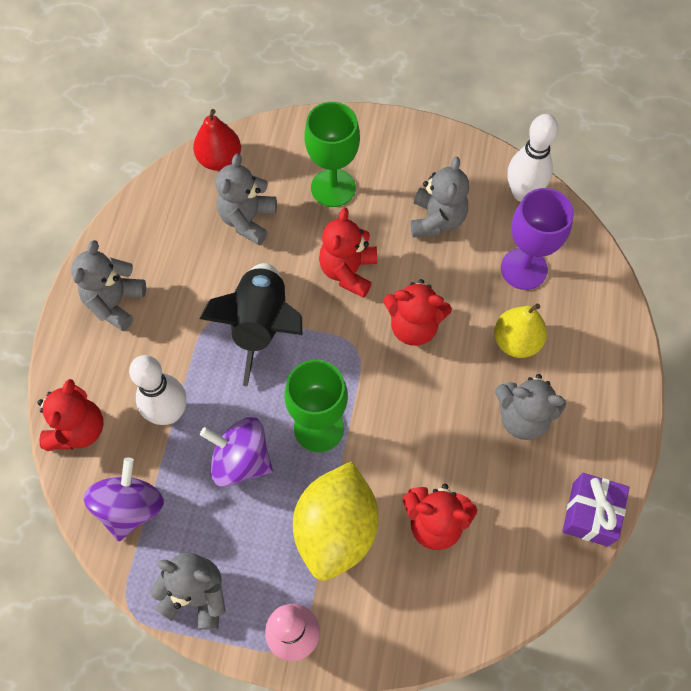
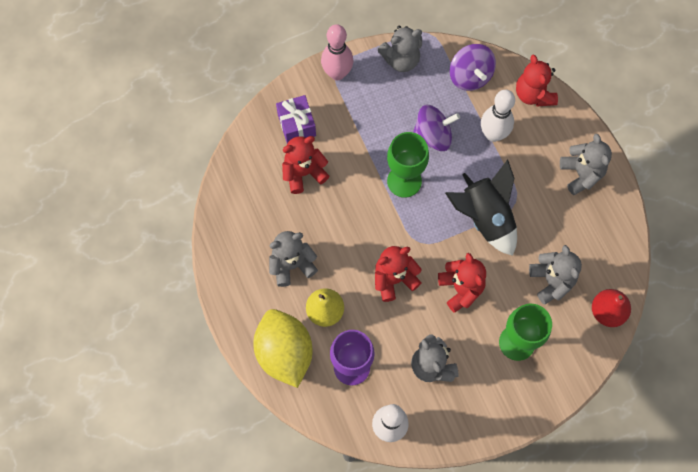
camera: 145 degrees right, 5 degrees up
(336, 529) = (354, 135): yellow lemon -> yellow lemon (284, 353)
(590, 514) = (220, 233): purple gift -> purple gift (296, 125)

